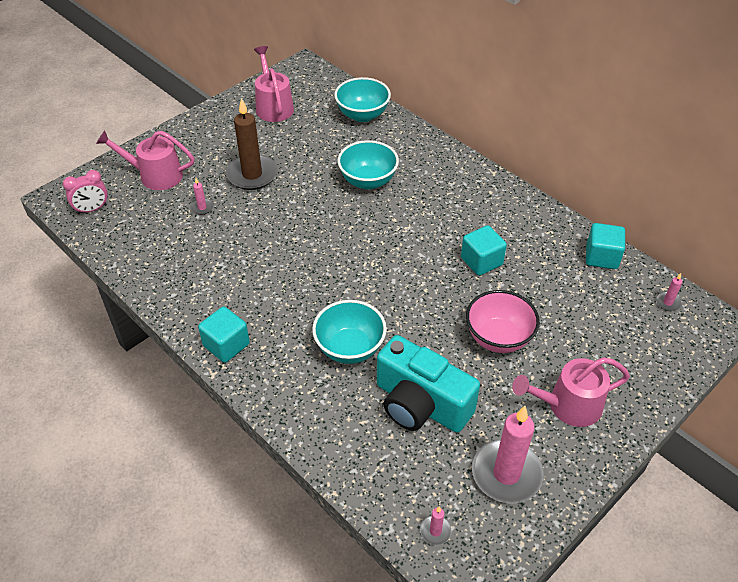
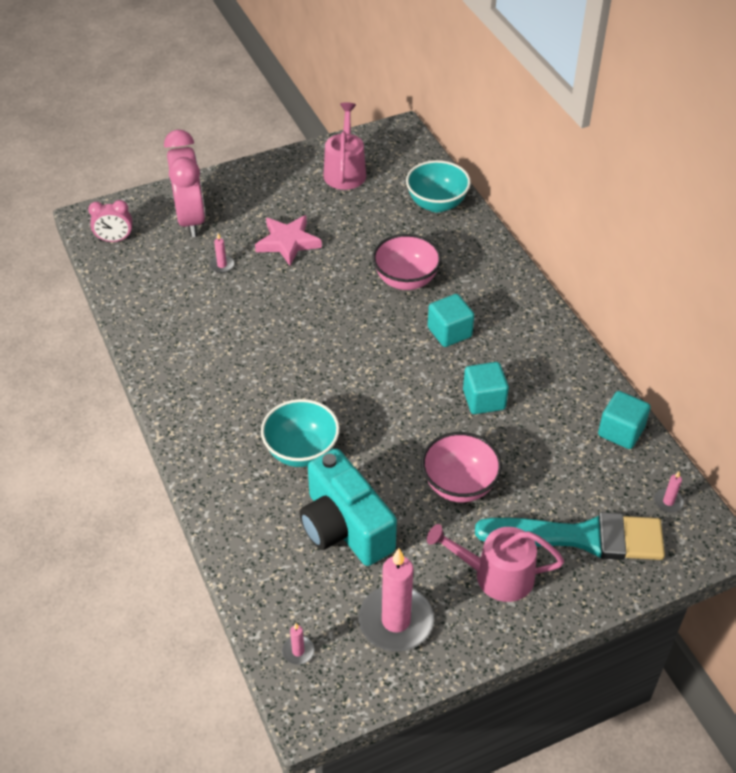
camera: 20 degrees right, 0 degrees up
(155, 175) = (191, 219): pink watering can -> pink clock
(226, 345) = (183, 413): turquoise cube -> turquoise cube (449, 332)
(252, 174) = (288, 242): brown candle -> pink star
(368, 181) = (406, 280): turquoise bowl -> pink bowl
(618, 352) = (581, 537): none -> turquoise brush

